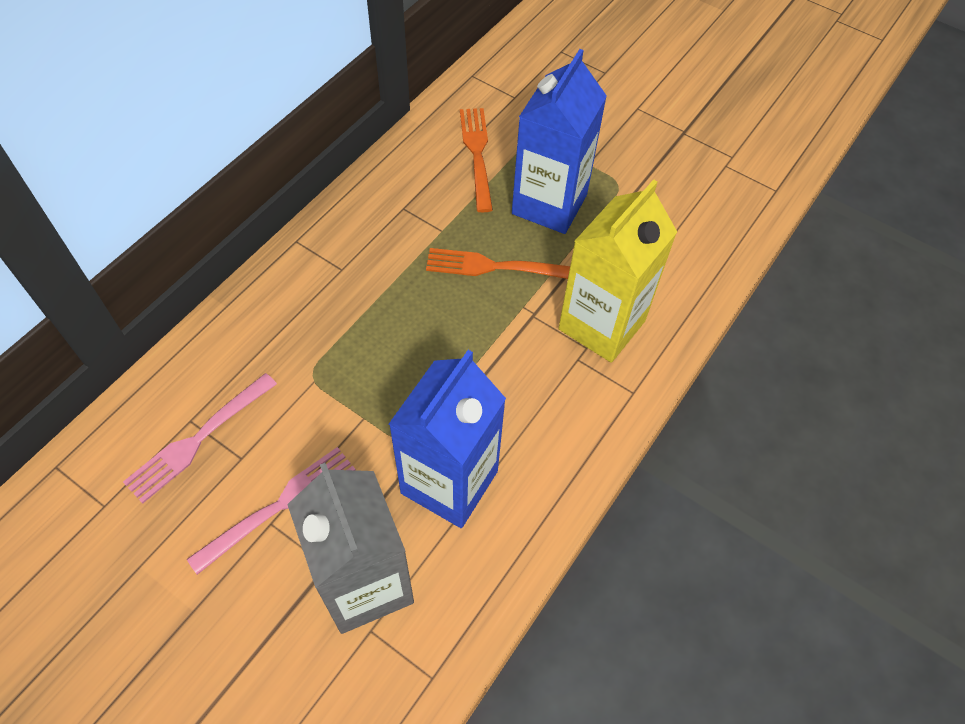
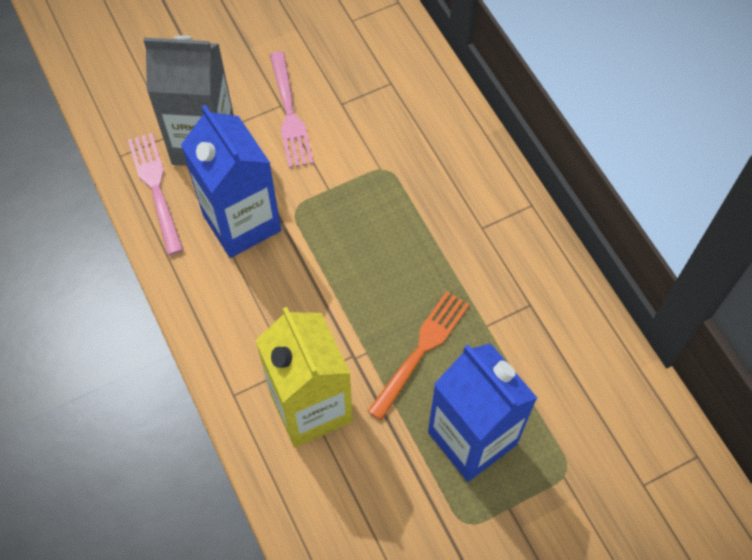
camera: 120 degrees right, 5 degrees up
(198, 440) = (371, 83): pink fork -> pink fork (156, 188)
(477, 154) = (571, 402): orange fork -> none

